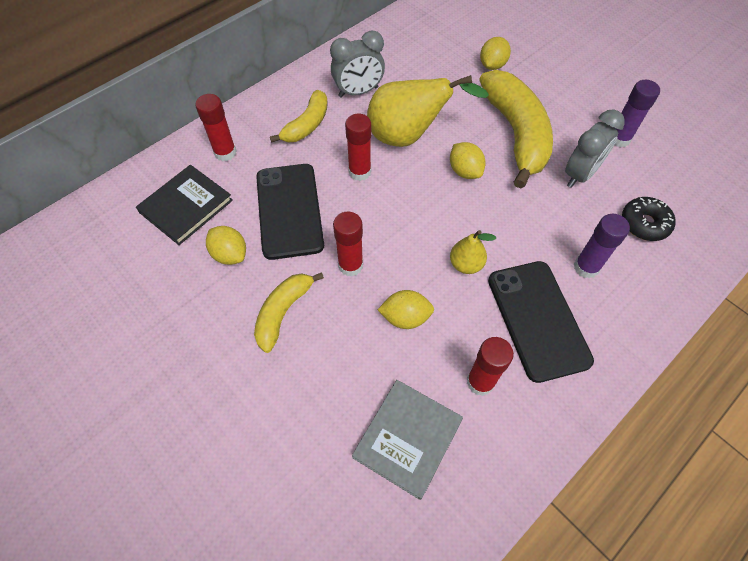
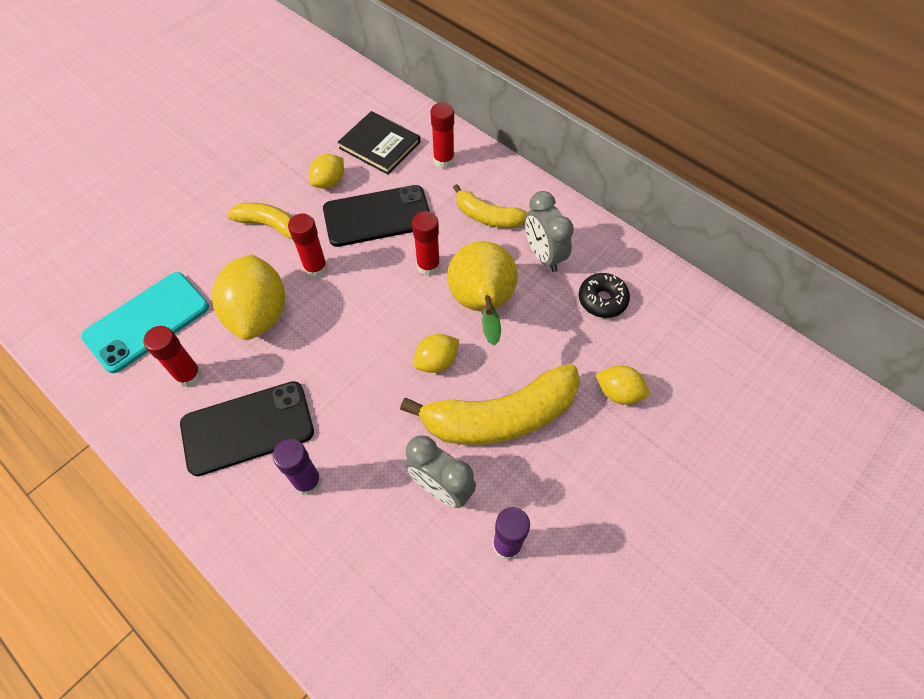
camera: 85 degrees right, 0 degrees up
(405, 317) = (258, 314): yellow lemon -> yellow lemon, size x1.90
(408, 438) = (147, 321): grey book -> turquoise phone
(466, 264) = (314, 363): yellow pear -> none
(644, 223) = (368, 557): black donut -> black donut (602, 300)

